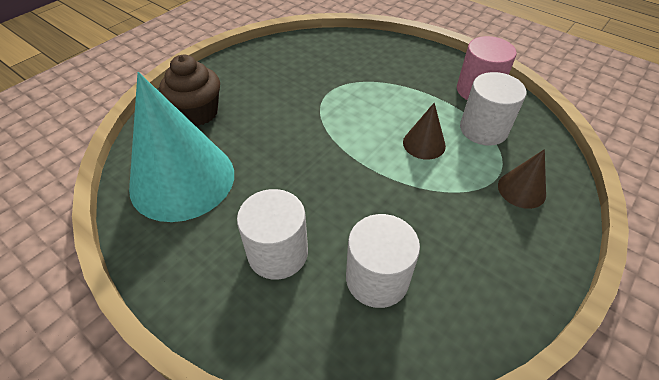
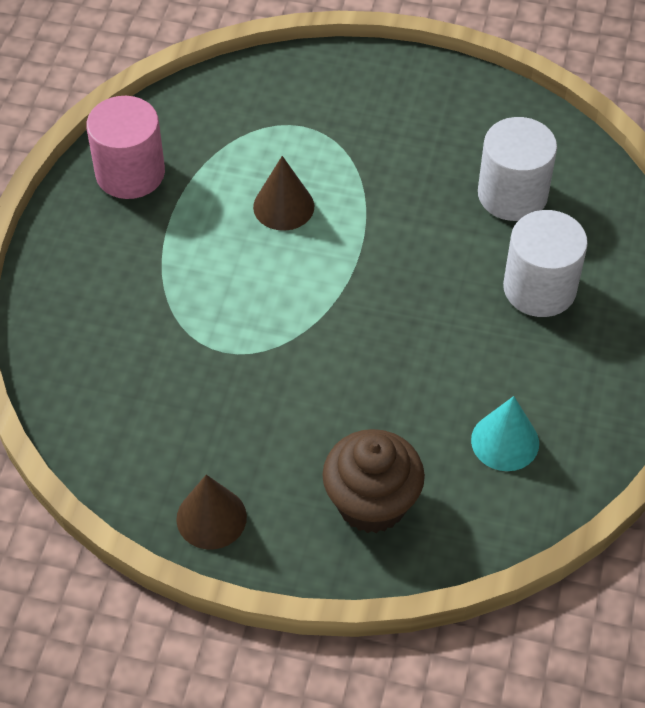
camera: 115 degrees left, 5 degrees up
(182, 180) = (505, 441): turquoise cone -> turquoise cone, size x0.44
(483, 129) = (219, 152): white cylinder -> none
(521, 190) = (312, 102): brown cone -> brown cone (211, 518)

